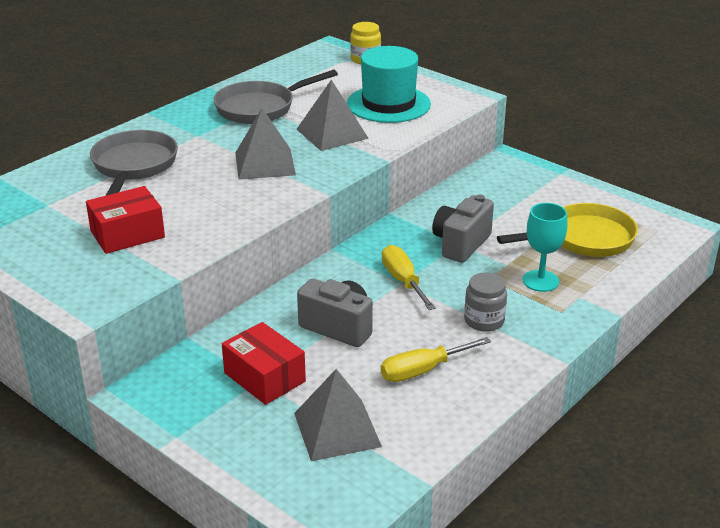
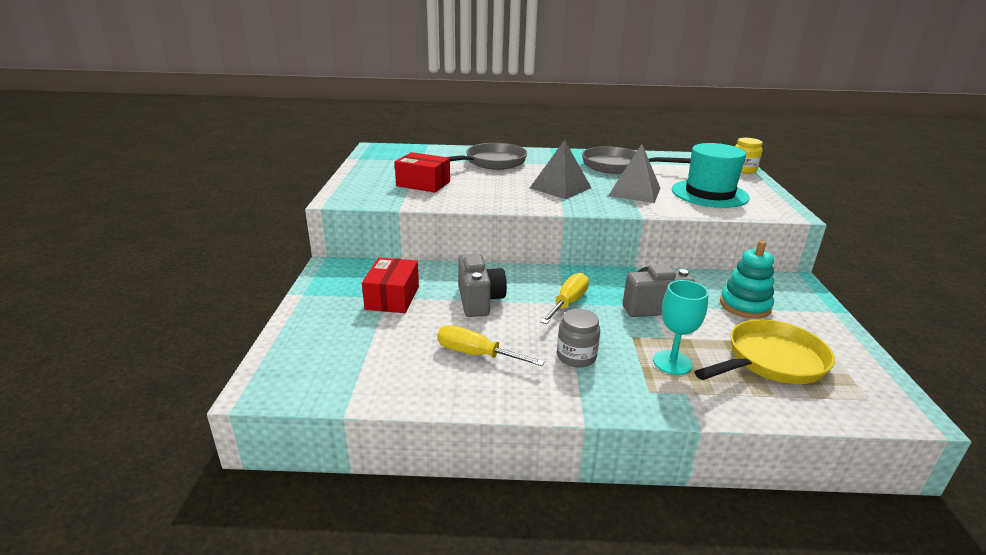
camera: 50 degrees right, 5 degrees down
(337, 429) = (367, 347): grey pyramid -> none
(510, 202) = (745, 305): none -> turquoise stacking toy
(584, 239) = (771, 361): yellow pan -> yellow pan turned 60 degrees counterclockwise

